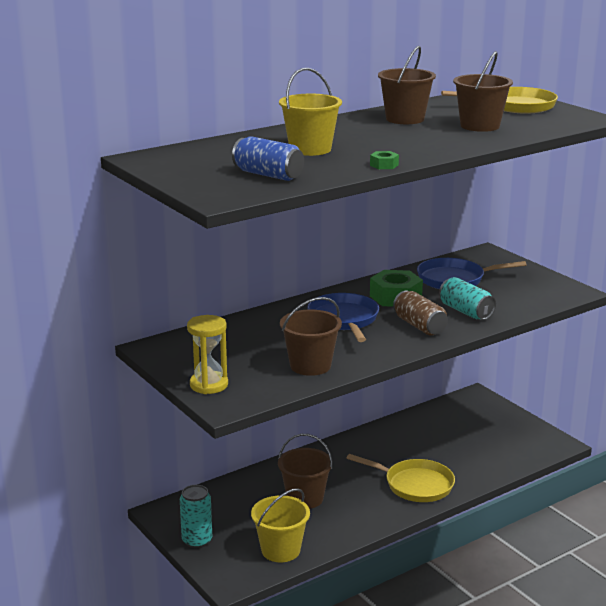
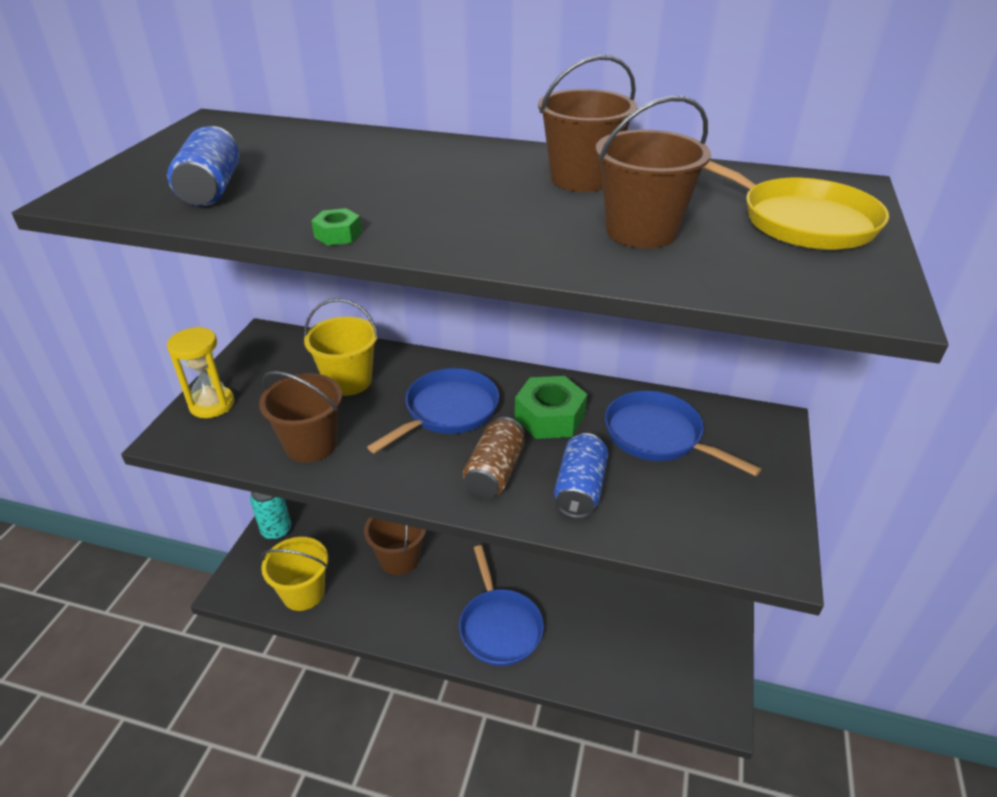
camera: 50 degrees right, 15 degrees up
(310, 149) = (353, 175): yellow bucket -> yellow bucket (348, 381)
(415, 485) = (499, 626): yellow pan -> blue pan
(466, 311) = (579, 489): turquoise can -> blue can

